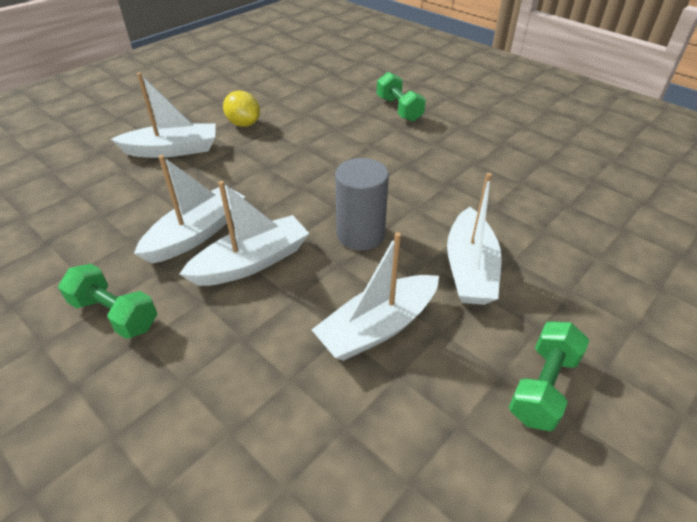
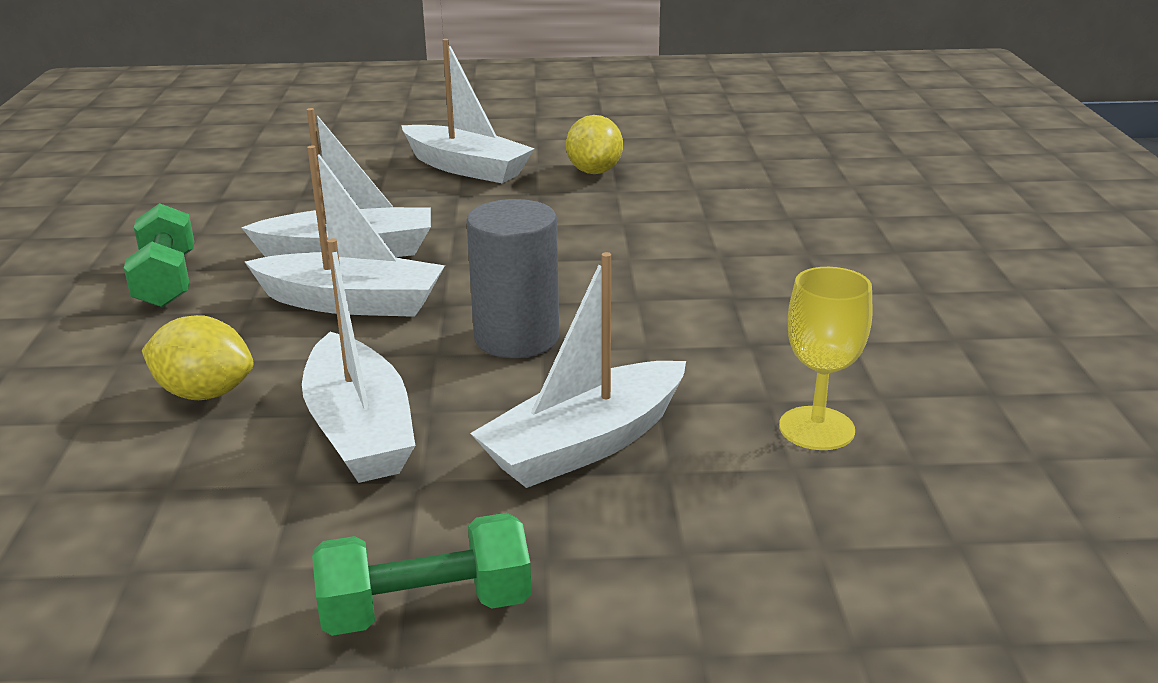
camera: 45 degrees right, 15 degrees down
(269, 364) = (205, 393): none -> yellow lemon
(377, 327) = (360, 430): white boat -> white boat turned 120 degrees counterclockwise
(399, 109) = (853, 232): green dumbbell -> none
(524, 209) = (816, 428): none -> yellow goblet

